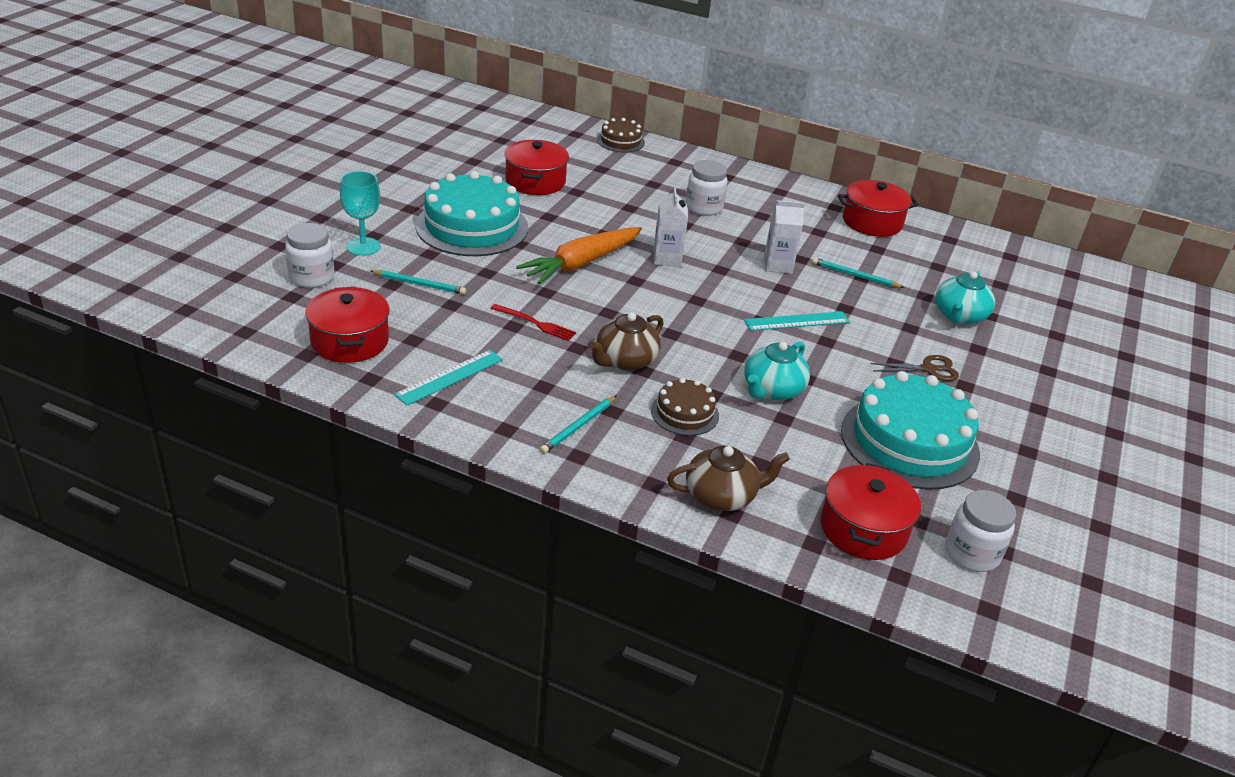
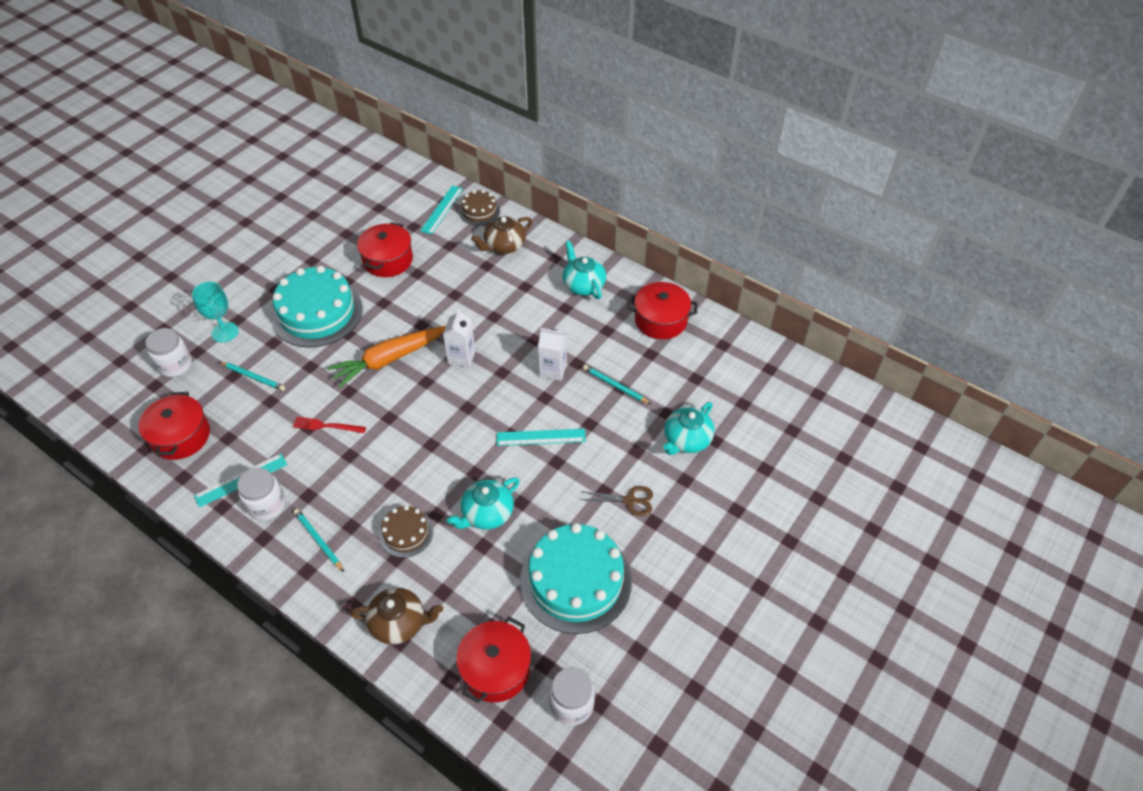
camera: 15 degrees right, 15 degrees up
(535, 323) = (327, 426): red fork -> red fork turned 150 degrees clockwise
(577, 140) = (442, 209): none -> turquoise ruler
(578, 427) = (318, 540): turquoise pencil -> turquoise pencil turned 90 degrees clockwise
(625, 360) = (382, 472): brown teapot -> brown teapot (504, 246)
(704, 207) = (518, 297): white jar -> white jar (267, 505)
(771, 197) = (583, 285): none -> turquoise teapot

